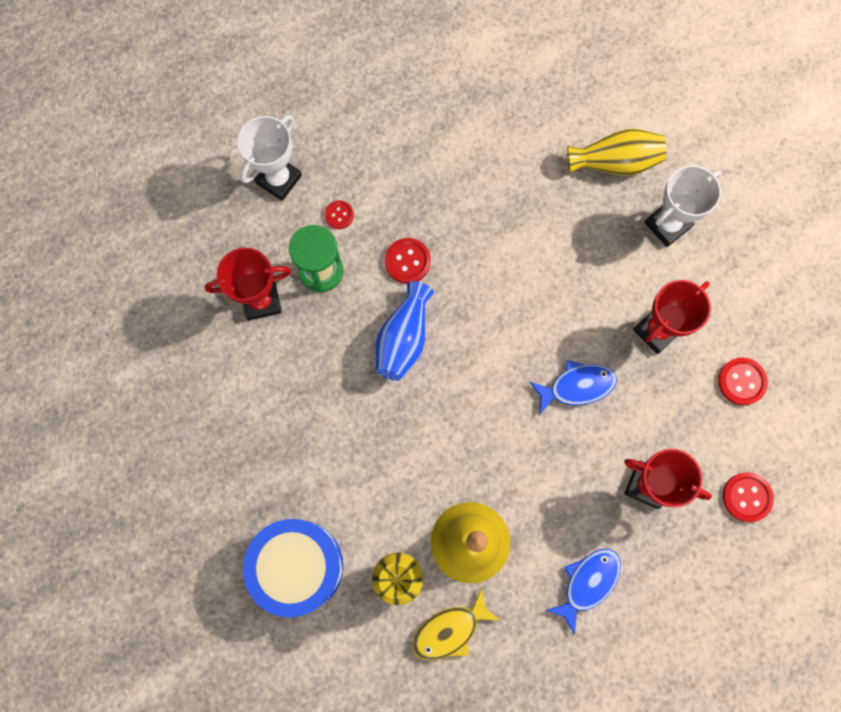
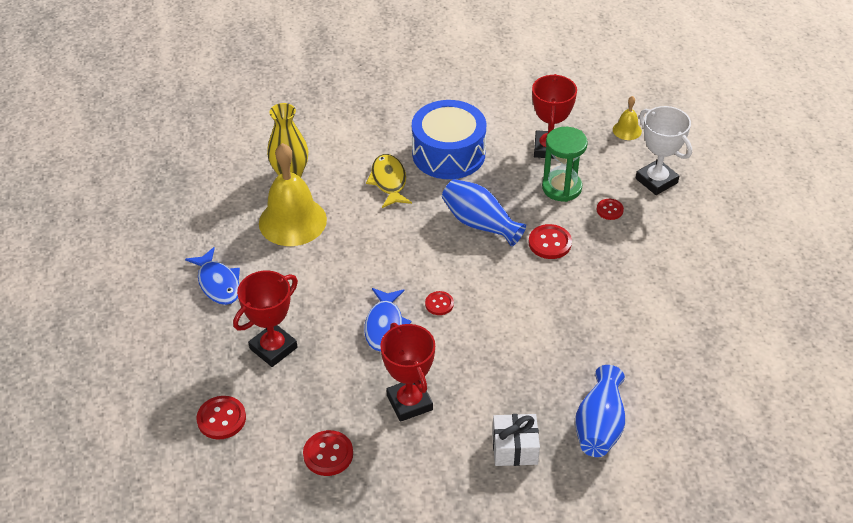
camera: 110 degrees right, 30 degrees down
(205, 226) = (627, 130): none -> yellow bell
(297, 566) = (330, 125): blue drum -> blue drum (448, 154)
(450, 630) = (235, 193): yellow fish -> yellow fish (389, 181)
(529, 343) = (439, 304): none -> red button
(615, 162) = (599, 426): yellow vase -> blue vase
(667, 225) = (514, 448): white trophy -> white gift

